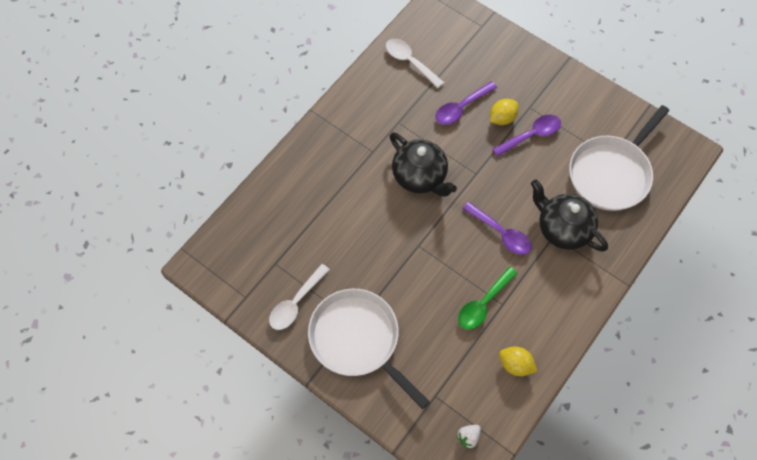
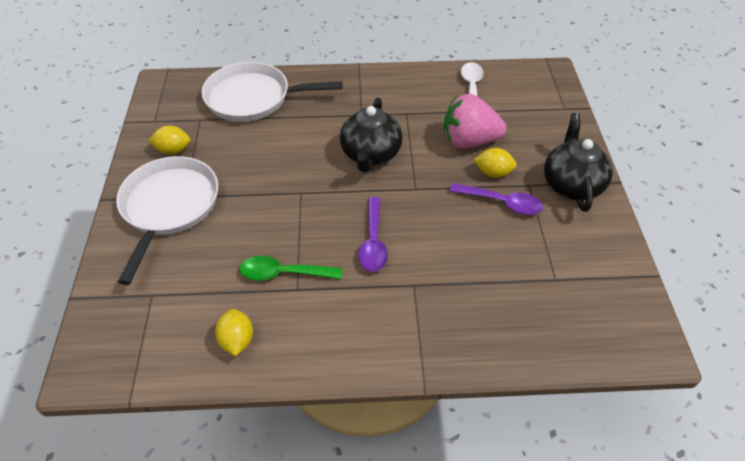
camera: 50 degrees right, 15 degrees down
(296, 303) = (173, 150): white spoon -> yellow lemon
(461, 108) = (469, 141): purple spoon -> pink strawberry
(468, 437) = (123, 349): white strawberry -> none
(562, 228) = (430, 287): black teapot -> black teapot (571, 185)
(611, 173) = (537, 290): white pan -> white pan (252, 98)

